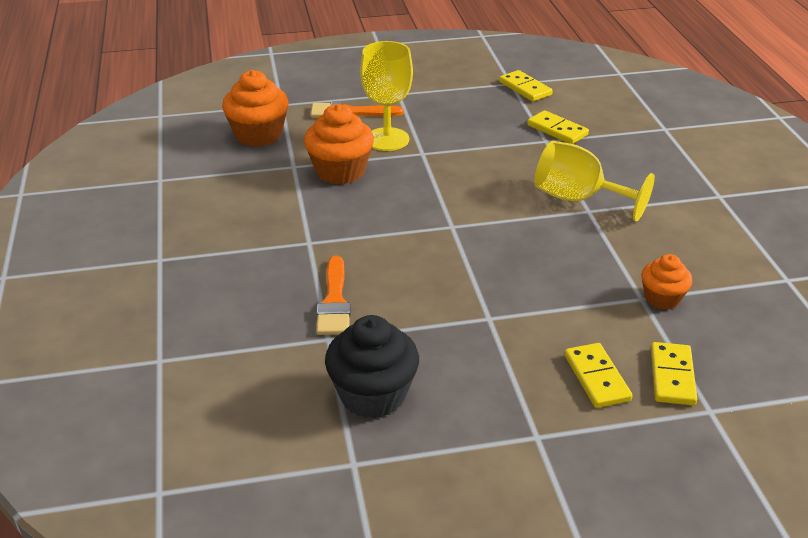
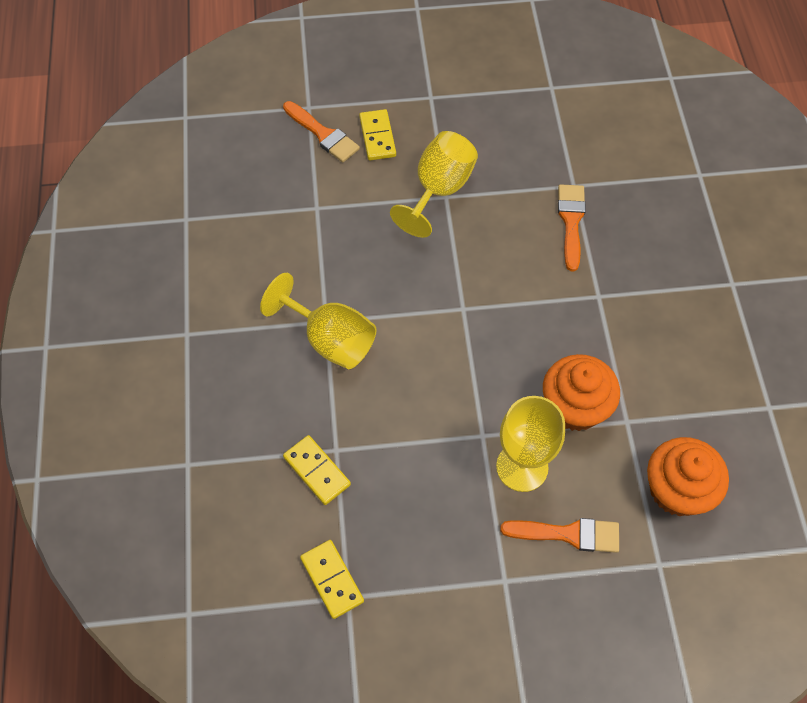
camera: 175 degrees left, 25 degrees up
(373, 395) = (539, 134): black cupcake -> none
(499, 324) = (439, 190): none -> yellow goblet
(662, 298) = (300, 206): orange cupcake -> none
(672, 376) = (323, 134): yellow domino -> orange brush

